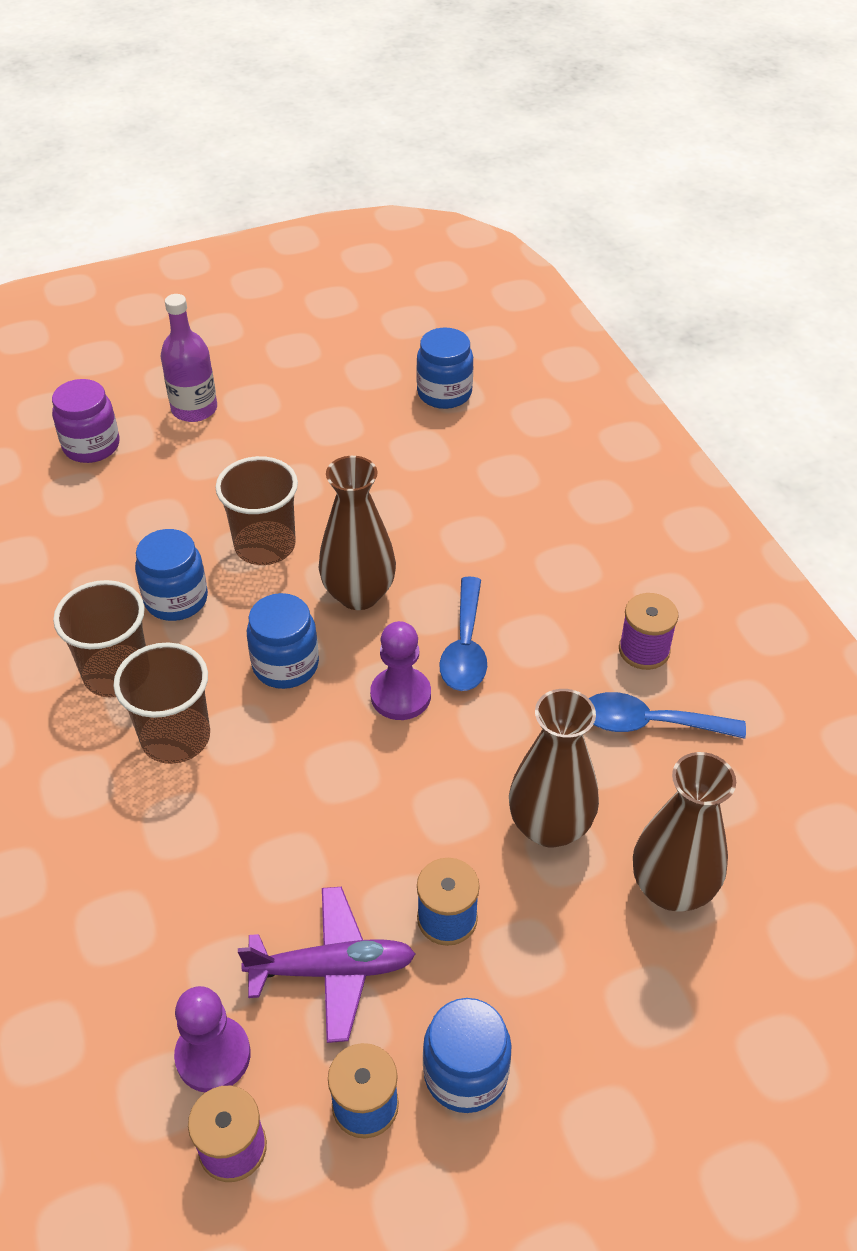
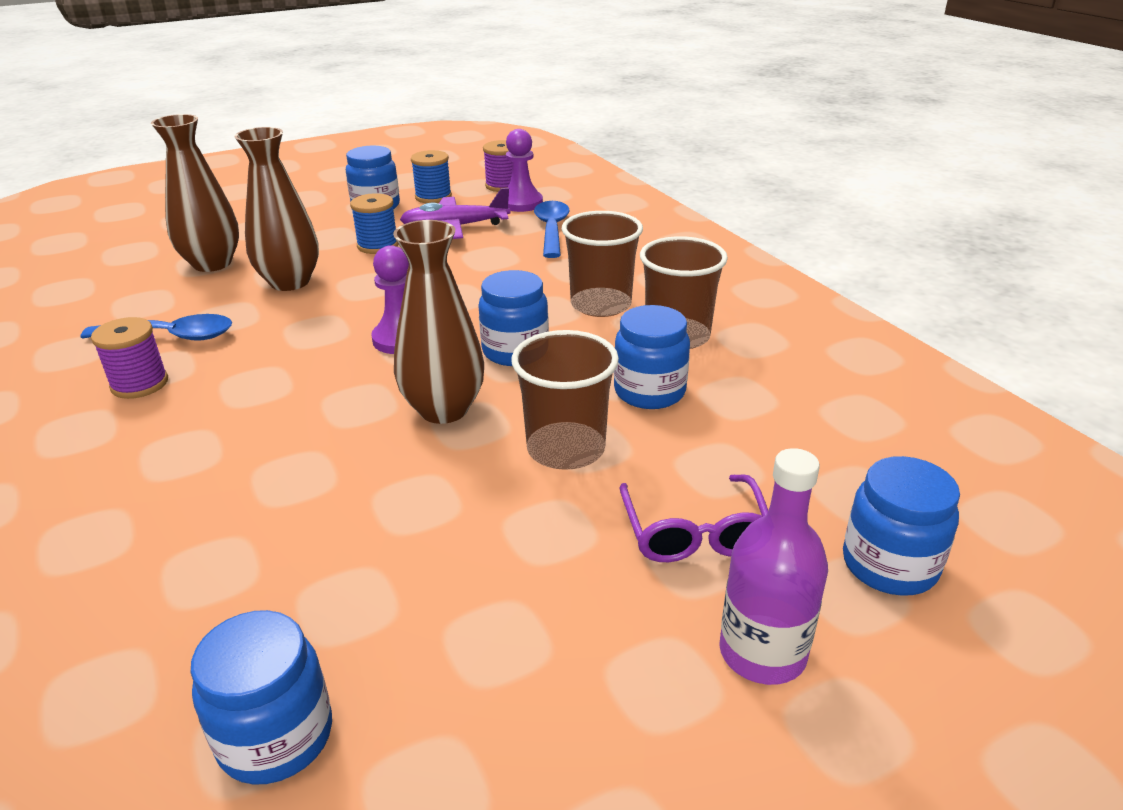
camera: 175 degrees right, 15 degrees down
(91, 446) = (889, 565): purple jar -> blue jar
(198, 474) = (694, 533): none -> purple glasses
(465, 647) = (330, 375): blue spoon -> blue spoon (551, 229)

